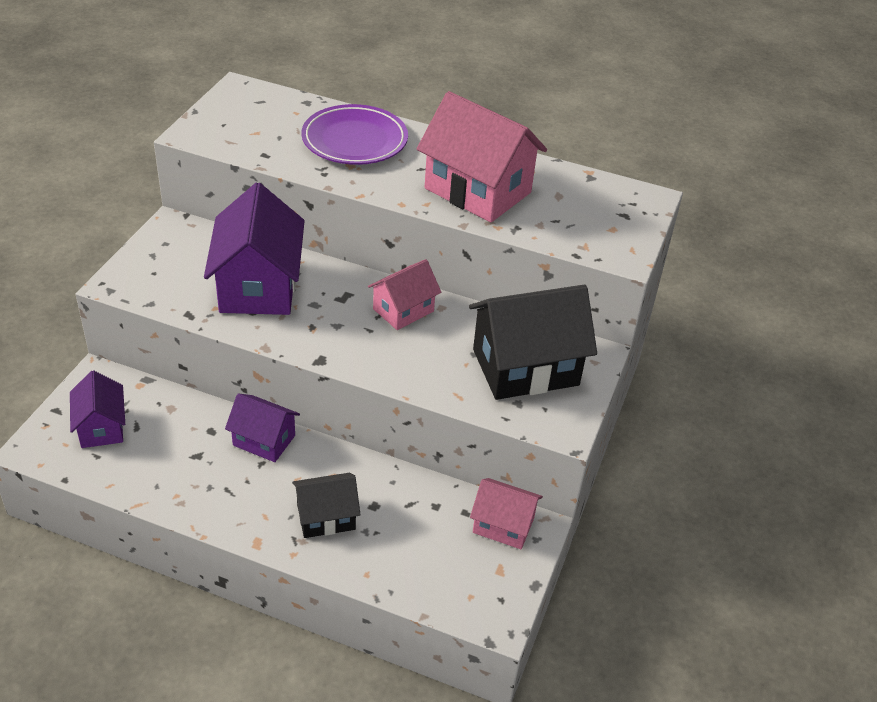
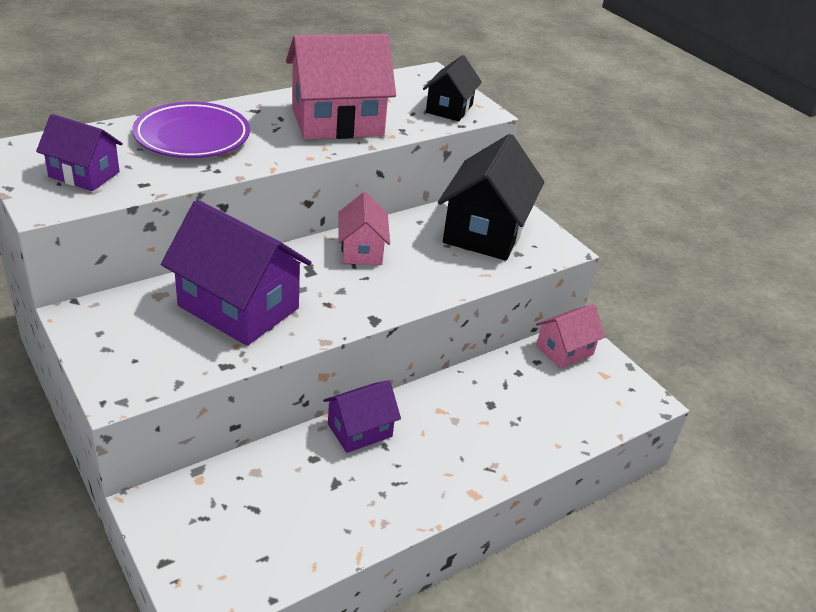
camera: 55 degrees left, 5 degrees down
(101, 427) = (228, 536): purple house -> purple house (84, 174)
(326, 517) = (480, 437): black house -> black house (449, 108)

